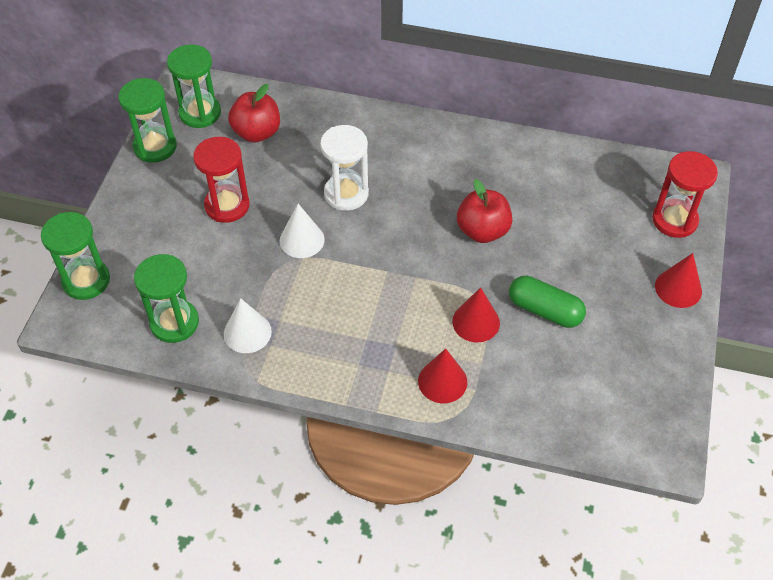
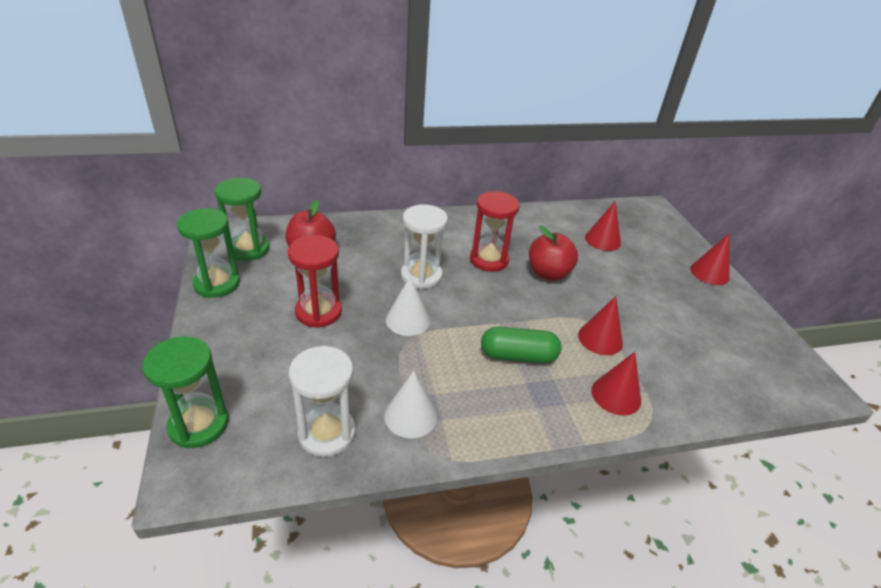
camera: 30 degrees left, 15 degrees down
(174, 323) = (327, 433): green hourglass -> white hourglass
(545, 310) = (641, 314): green capsule -> green capsule (518, 356)
(584, 206) = (602, 240): none -> red cone
(674, 220) = (665, 233): red hourglass -> red hourglass (489, 260)

